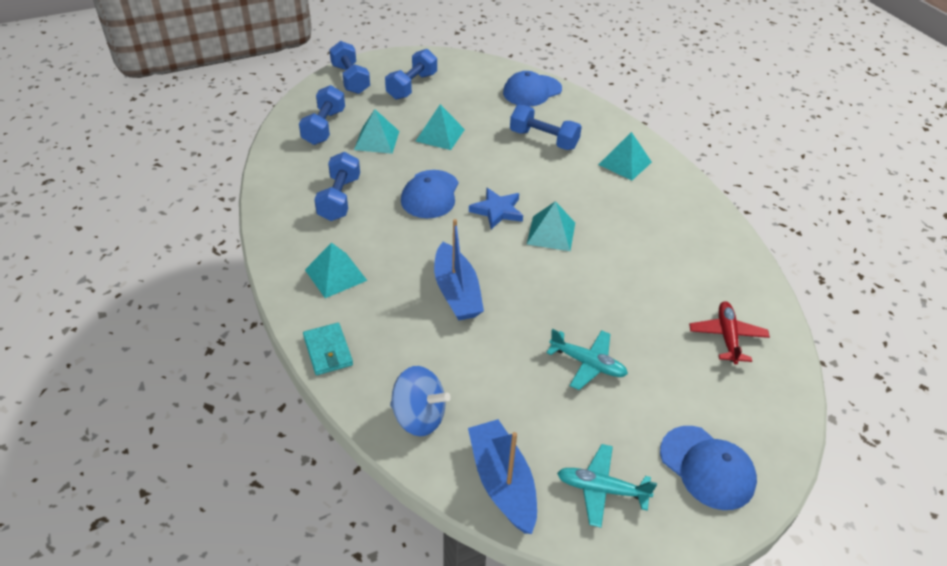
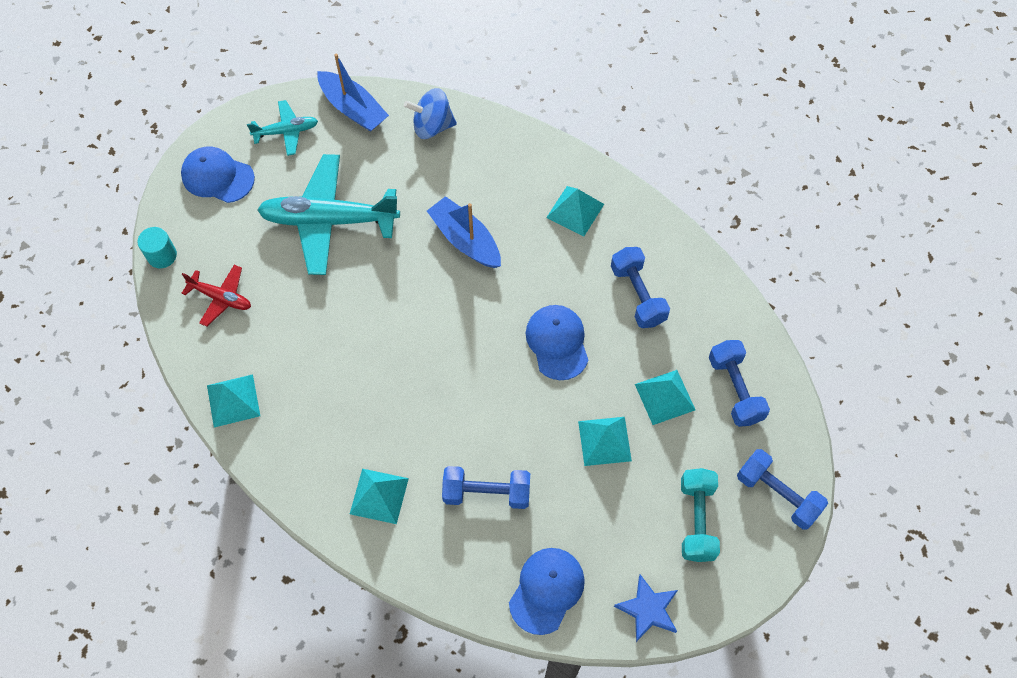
camera: 155 degrees right, 20 degrees up
(328, 351) = (529, 144): turquoise wallet -> none
(412, 86) = (696, 520): blue dumbbell -> turquoise dumbbell
(497, 211) = (480, 352): blue star -> blue star (648, 609)
(551, 233) = (415, 347): turquoise pyramid -> turquoise pyramid (233, 400)
(588, 364) = (328, 220): turquoise plane -> turquoise plane, size x1.99
(727, 336) = (221, 298): red plane -> red plane turned 45 degrees counterclockwise
(789, 403) = (162, 255): none -> turquoise cylinder

